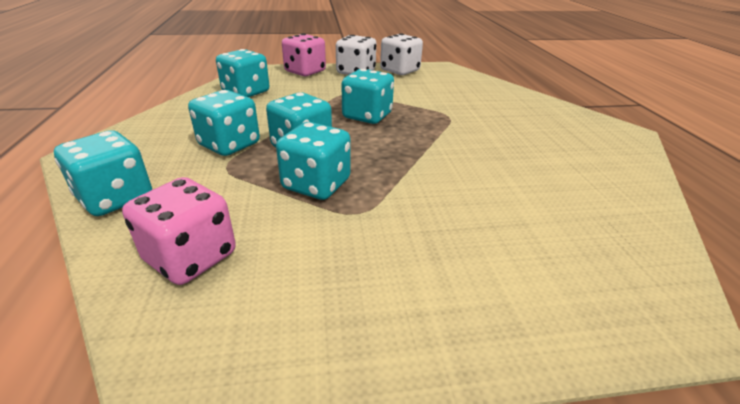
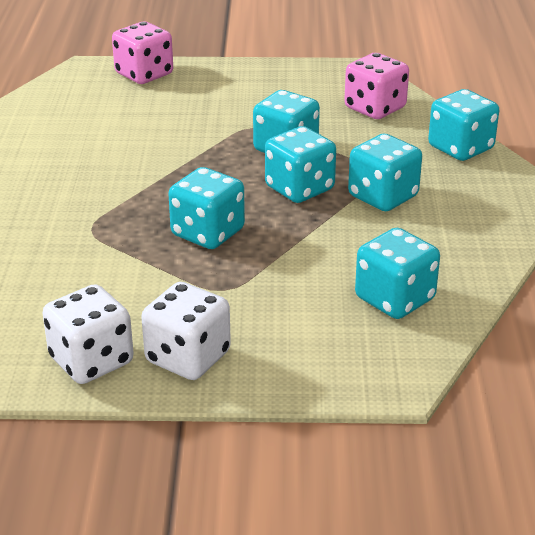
camera: 170 degrees left, 0 degrees up
(305, 72) = (293, 366): pink dice -> pink dice (144, 74)

